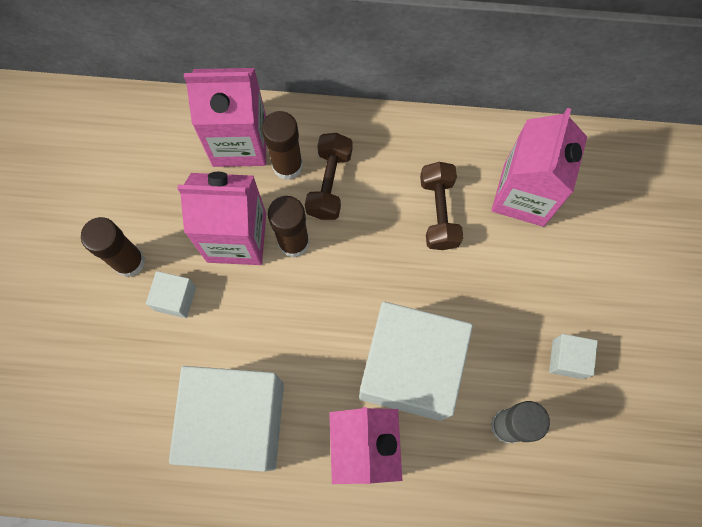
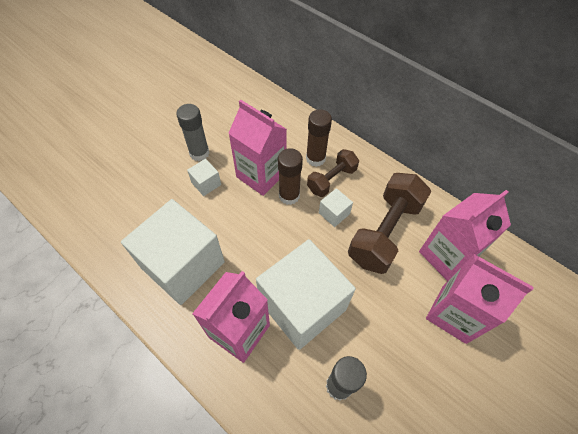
camera: 35 degrees right, 15 degrees down
(129, 261) = (199, 153): brown glue stick -> grey glue stick
(239, 142) = (299, 134): pink carton -> pink carton (454, 313)
(438, 212) = (384, 232): brown dumbbell -> brown dumbbell, size x1.71
(567, 359) = (410, 373): white cube -> white cube (334, 213)

